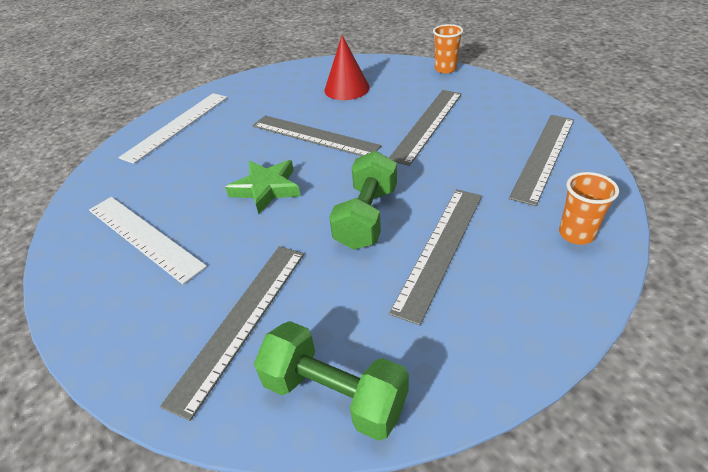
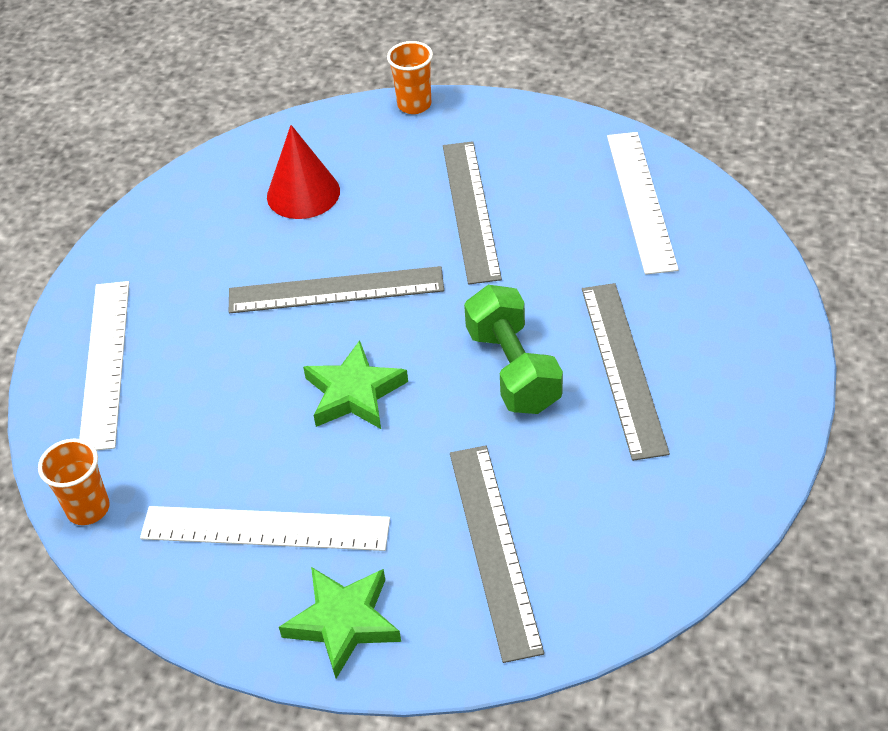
camera: 35 degrees left, 5 degrees up
(114, 314) = (343, 622): none -> green star
(334, 394) = (649, 556): green dumbbell -> none
(544, 156) = (640, 200): grey ruler -> white ruler
(576, 234) = (738, 286): orange cup -> orange cup (88, 509)

